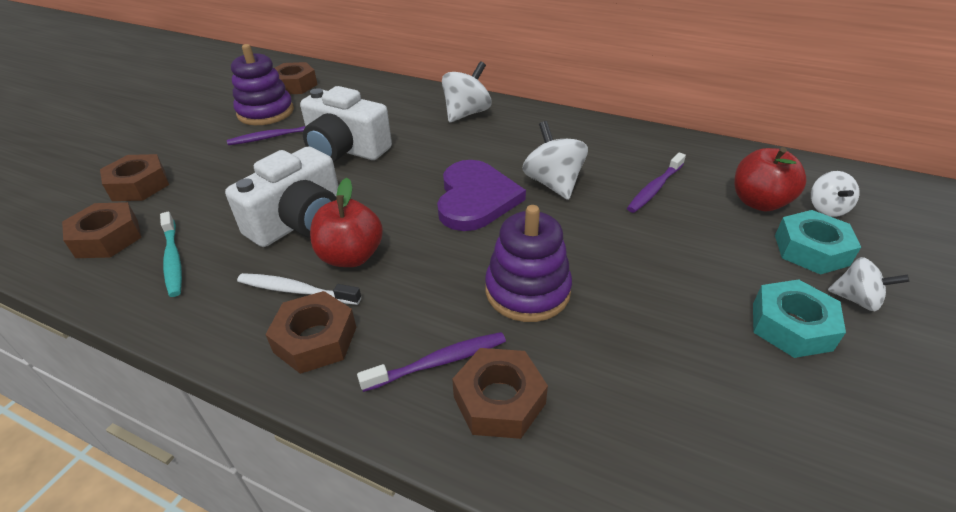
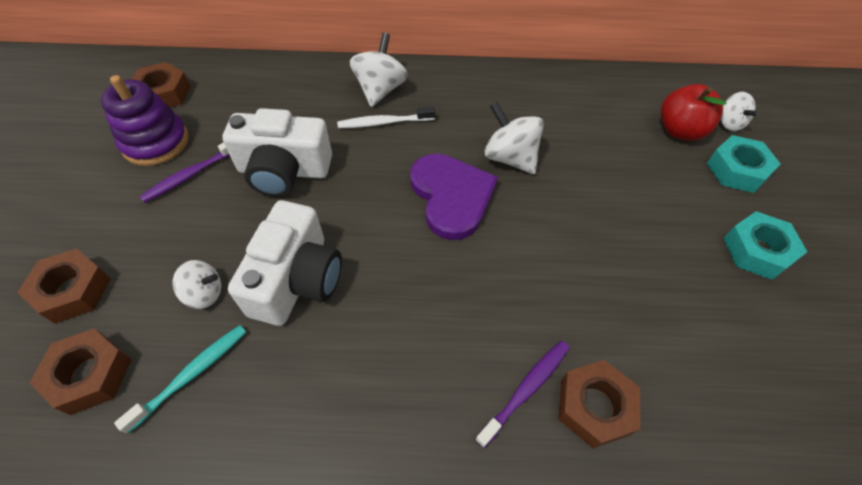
camera: 25 degrees left, 15 degrees up
(173, 259) = (191, 374): turquoise toothbrush -> turquoise toothbrush turned 90 degrees counterclockwise
(296, 291) = (349, 364): white toothbrush -> white toothbrush (384, 123)
(315, 339) = (405, 411): brown nut -> none
(351, 256) = (377, 304): red apple -> none
(527, 291) = (555, 287): purple stacking toy -> none
(654, 188) = (596, 139): purple toothbrush -> none
(856, 299) = (786, 209): white spinning top -> white spinning top (204, 293)

